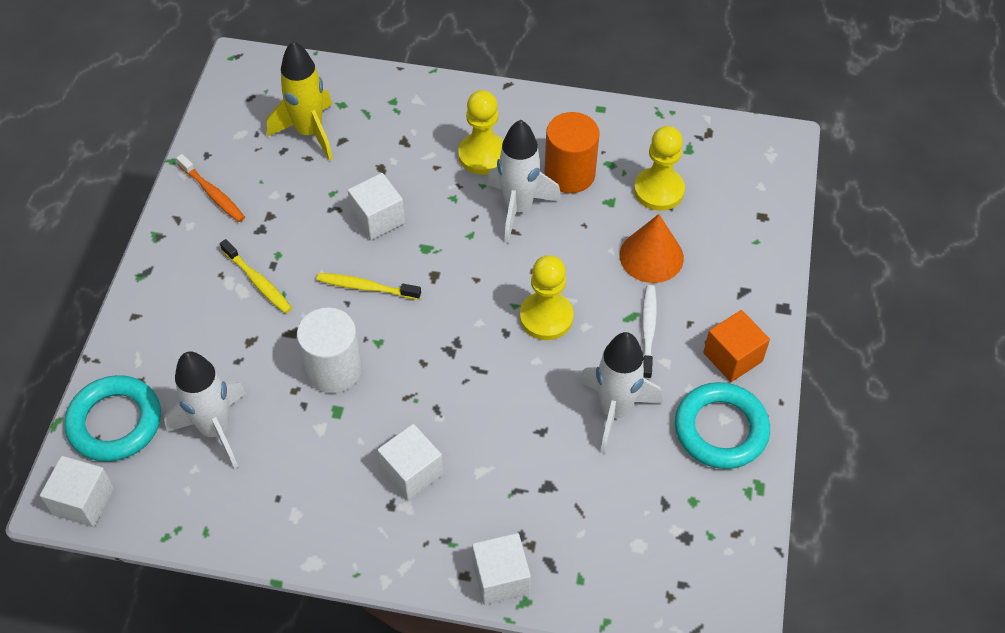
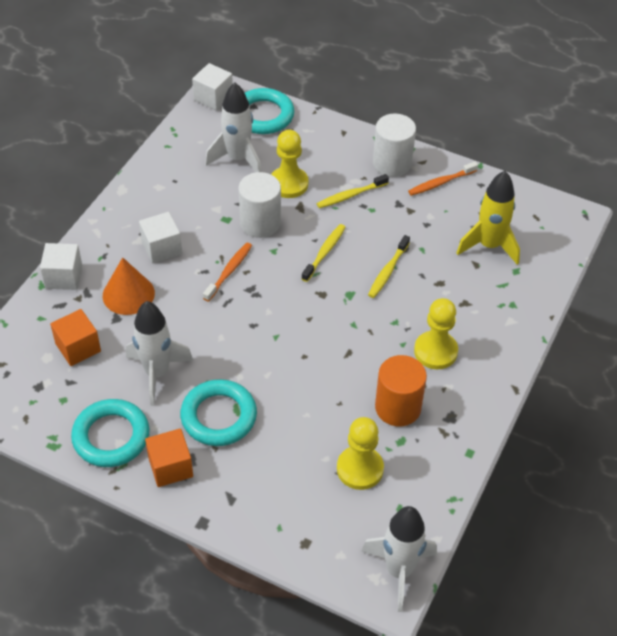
camera: 105 degrees right, 5 degrees down
(187, 249) = (392, 163): none -> white cylinder
(378, 218) = (388, 271): white cube -> yellow toothbrush
(429, 381) = (229, 271): none -> orange toothbrush
(518, 208) = (371, 362): white rocket -> white rocket (399, 571)
(546, 317) = (257, 353): yellow pawn -> yellow pawn (288, 184)
(610, 513) = (78, 347): none -> orange cube
(648, 330) = (219, 416): white toothbrush -> turquoise ring
(651, 256) = (290, 441): orange cone -> orange cone (128, 294)

